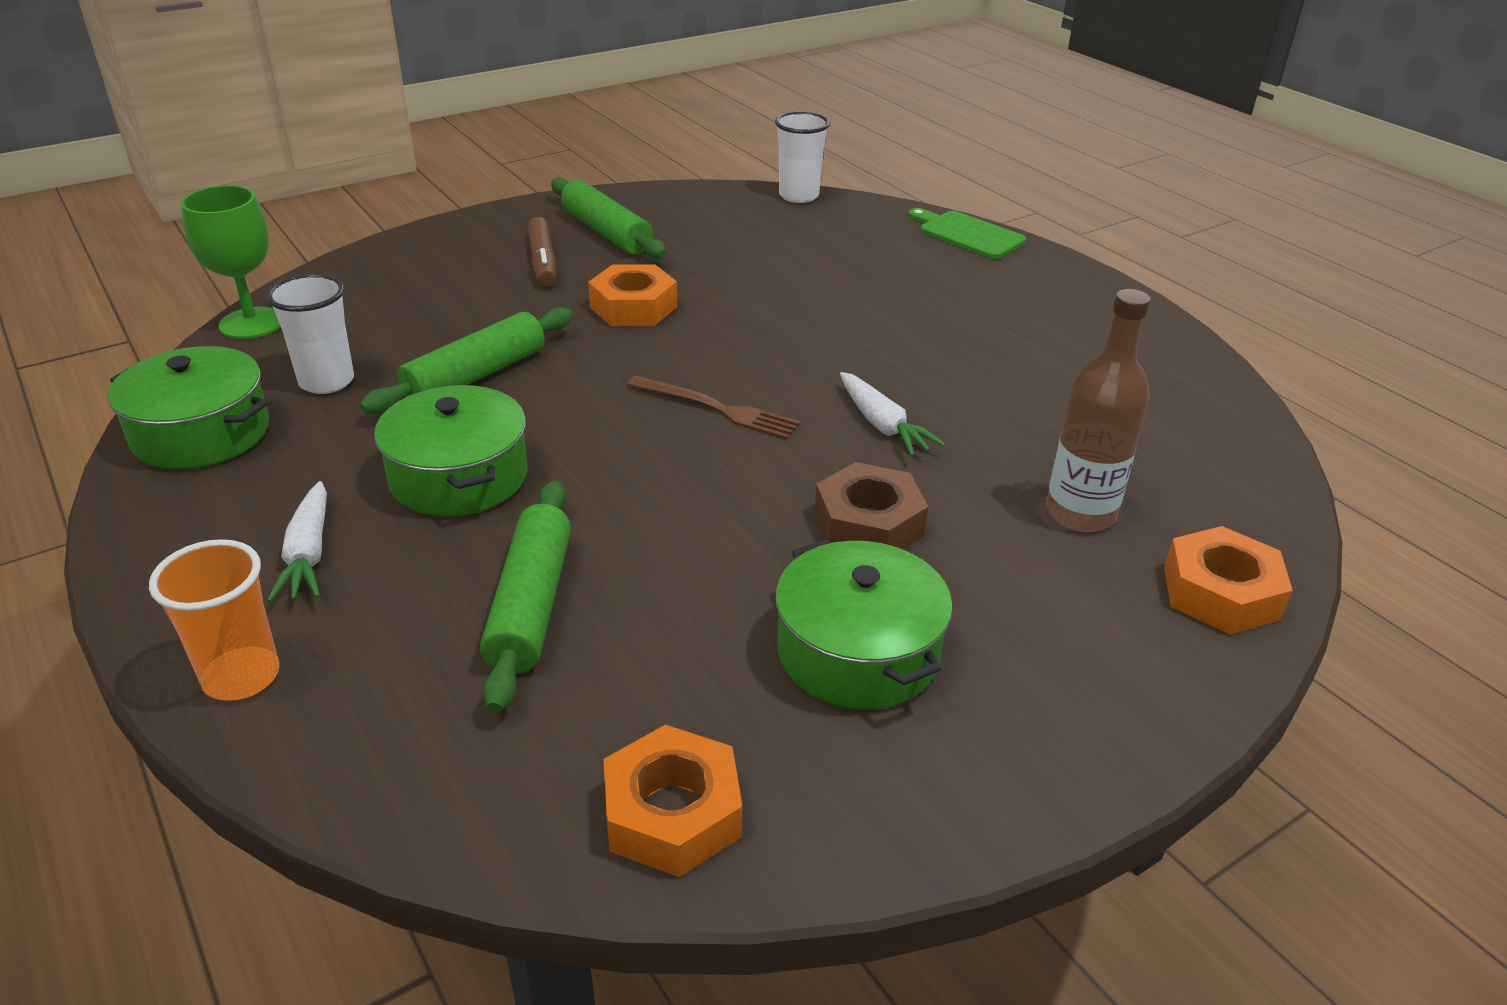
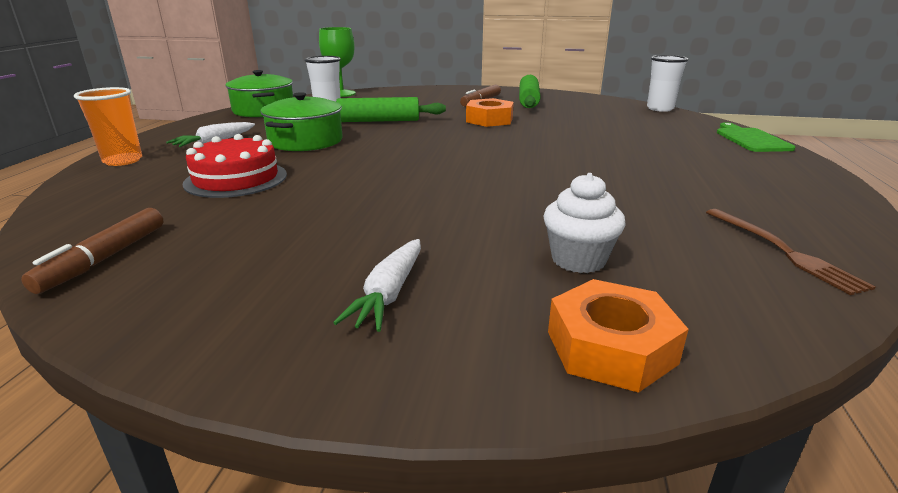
camera: 45 degrees right, 10 degrees down
(530, 604) = (236, 179): green rolling pin -> red cake
(672, 813) = (104, 259): orange nut -> brown marker
(717, 409) = (453, 154): brown fork -> brown fork (783, 251)
(858, 652) = (309, 251): green pot -> none
(868, 524) = (432, 212): brown nut -> none
(882, 425) = (527, 184): white carrot -> white carrot (389, 293)
(1080, 513) = (578, 260): brown bottle -> white cupcake

